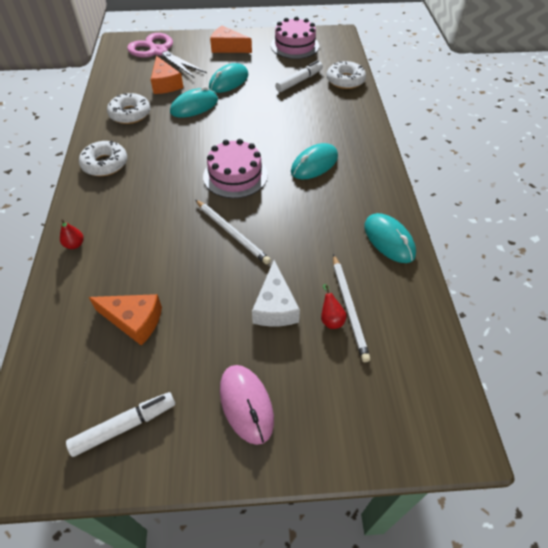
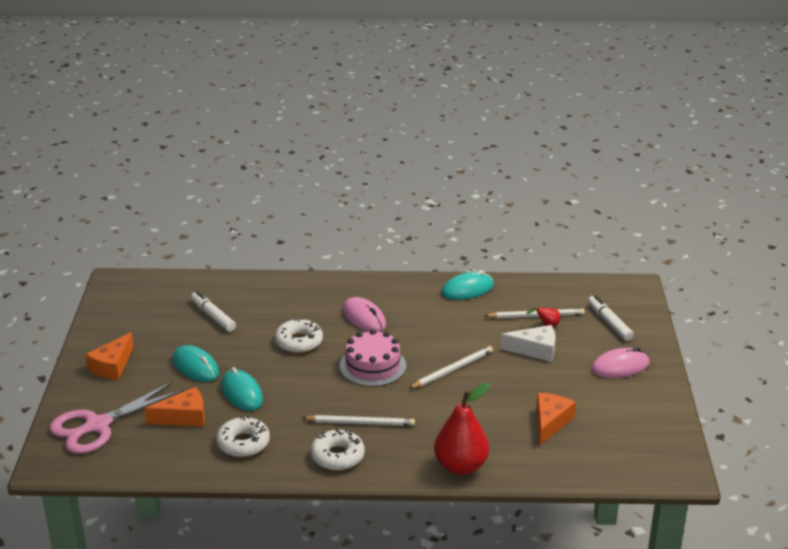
camera: 85 degrees left, 20 degrees down
(75, 245) = (461, 466): red pear -> red pear, size x2.44
(124, 426) = (642, 422): white marker -> white marker (609, 323)
(149, 174) = (361, 423): none -> white pencil
(295, 46) = (131, 314): pink cake -> none
(314, 164) = (364, 318): turquoise mouse -> pink mouse
(345, 80) = (222, 286): white donut -> white donut (299, 342)

